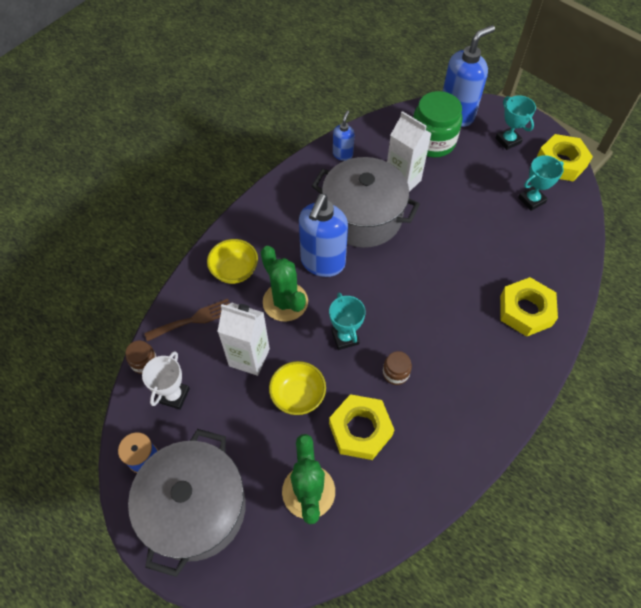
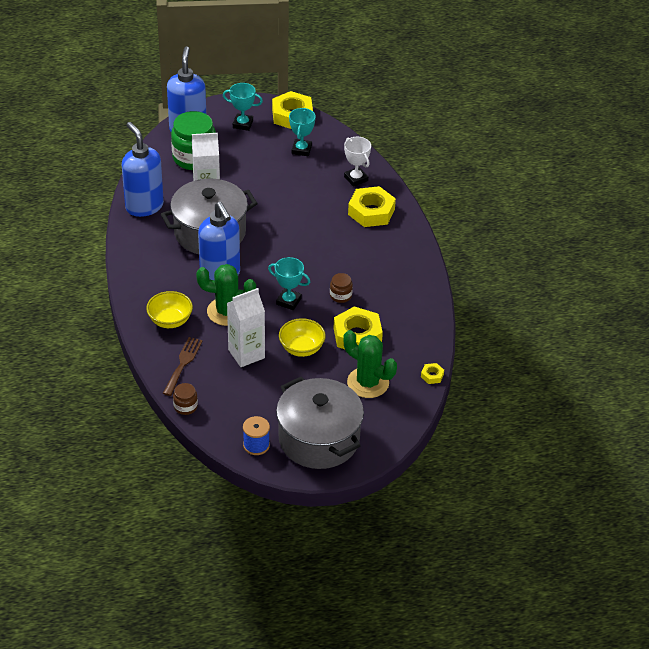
camera: 50 degrees left, 15 degrees down
(174, 395) = (229, 406): white trophy -> white trophy (356, 179)
(342, 154) = (144, 206): blue soap dispenser -> blue soap dispenser, size x1.99
(375, 547) = (432, 375): none -> yellow nut

